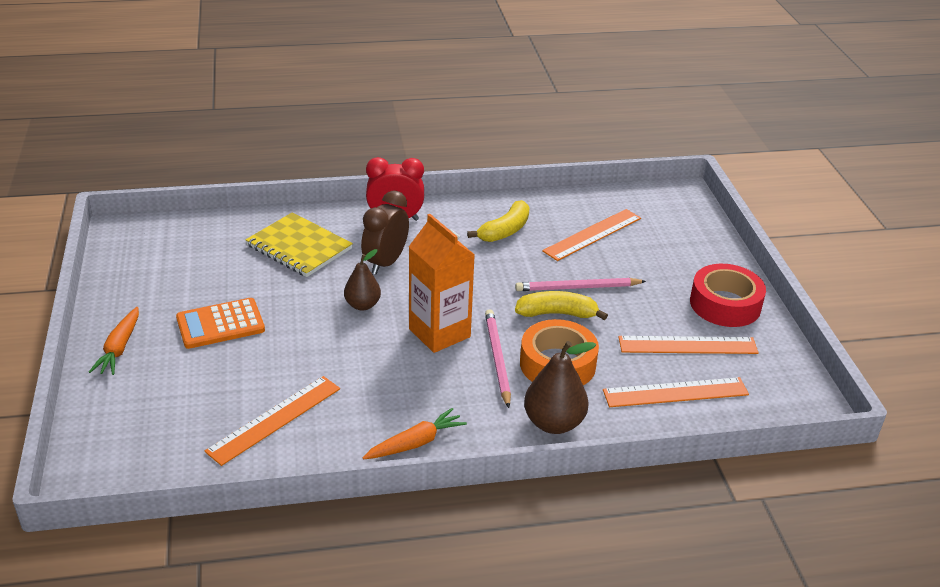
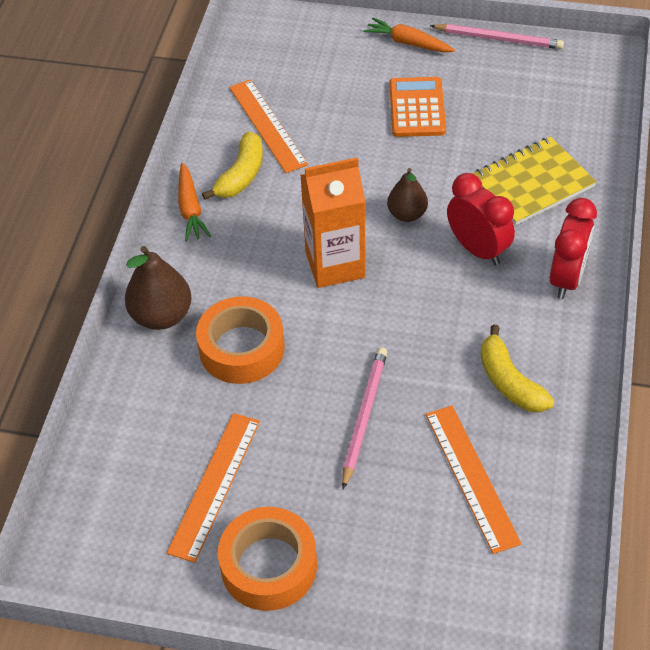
camera: 115 degrees right, 15 degrees up
(385, 263) = (478, 249): brown clock -> red clock
(497, 359) = (273, 300): pink pencil -> pink pencil (499, 39)
(557, 314) = (324, 378): yellow banana -> yellow banana (241, 175)
(675, 392) = (149, 437): orange ruler -> none
(725, 304) = (269, 566): red tape -> orange tape

